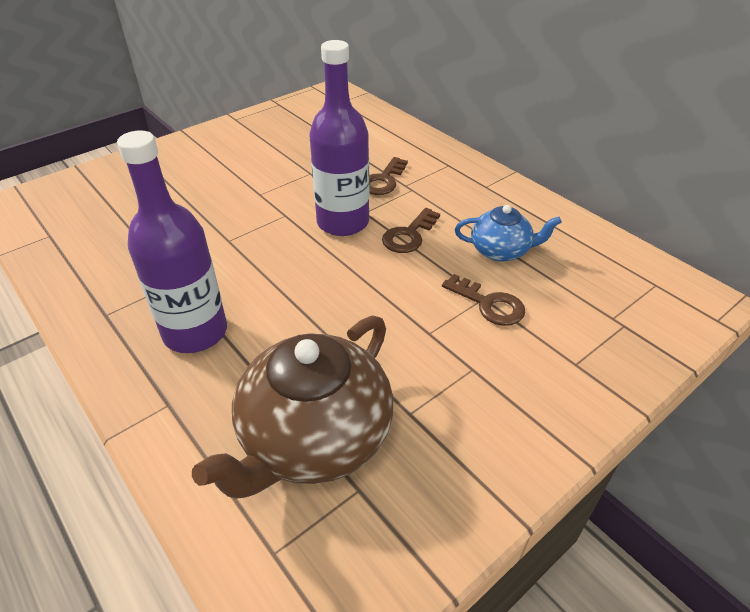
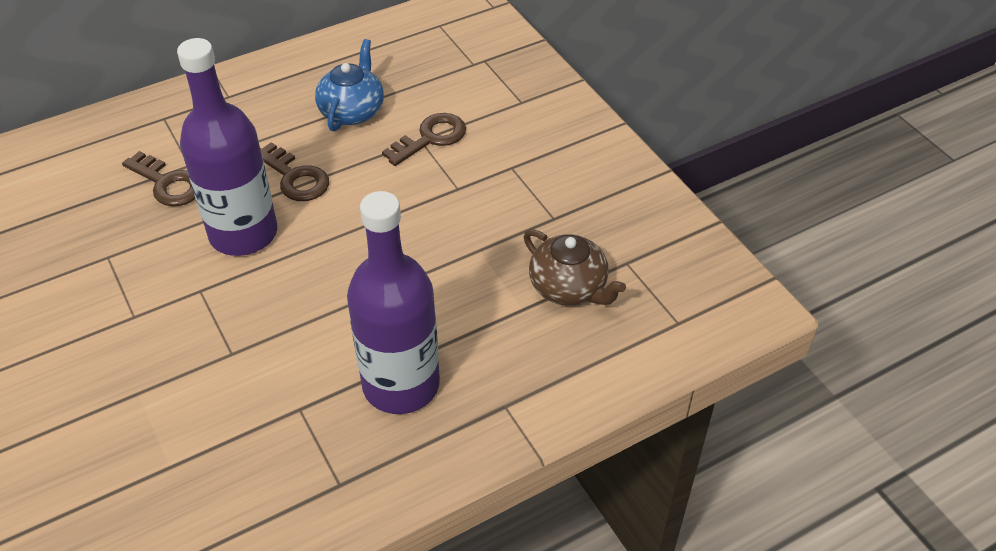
camera: 80 degrees left, 5 degrees up
(314, 438) = (569, 288): brown teapot -> brown teapot, size x0.54

